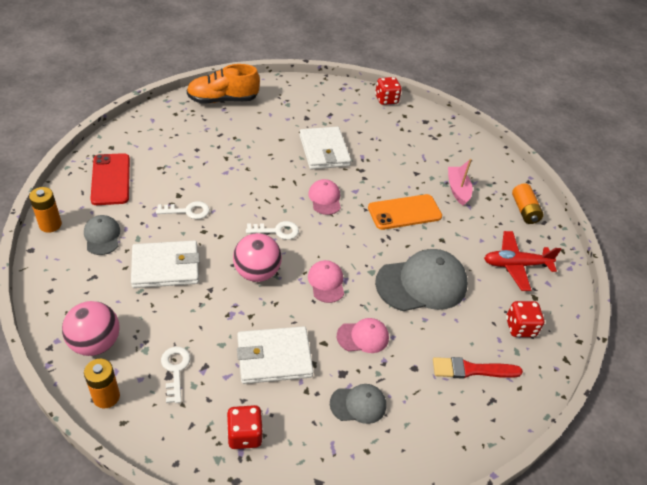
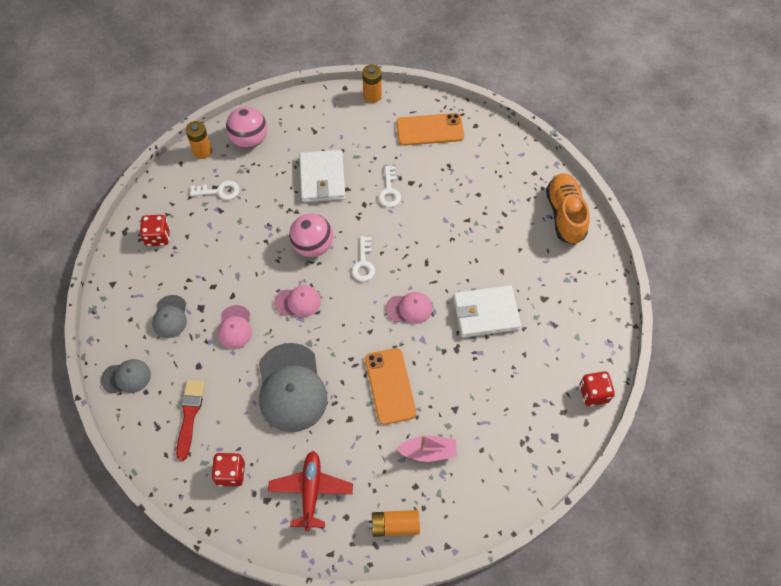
camera: 100 degrees right, 15 degrees up
(102, 236) = (358, 131): grey cap -> grey cap (126, 377)
(111, 179) = (430, 130): red phone -> orange phone
(274, 357) = (222, 258): white wallet -> none

